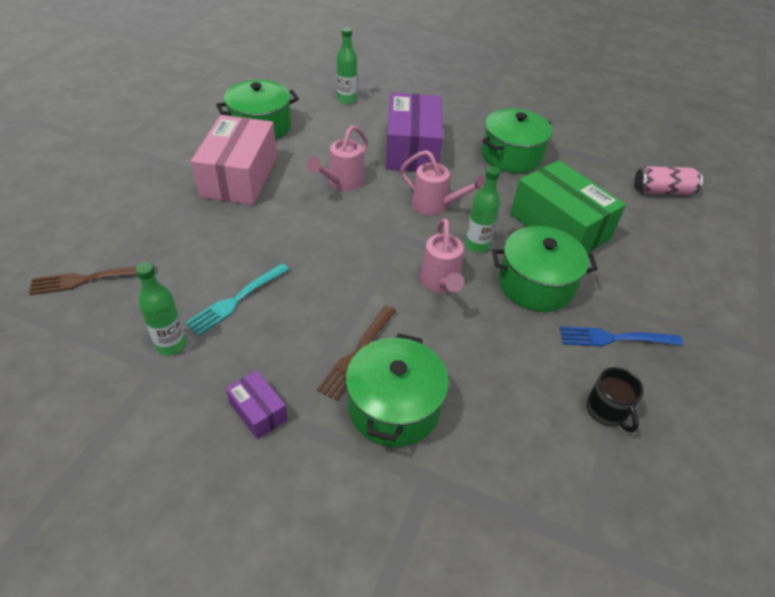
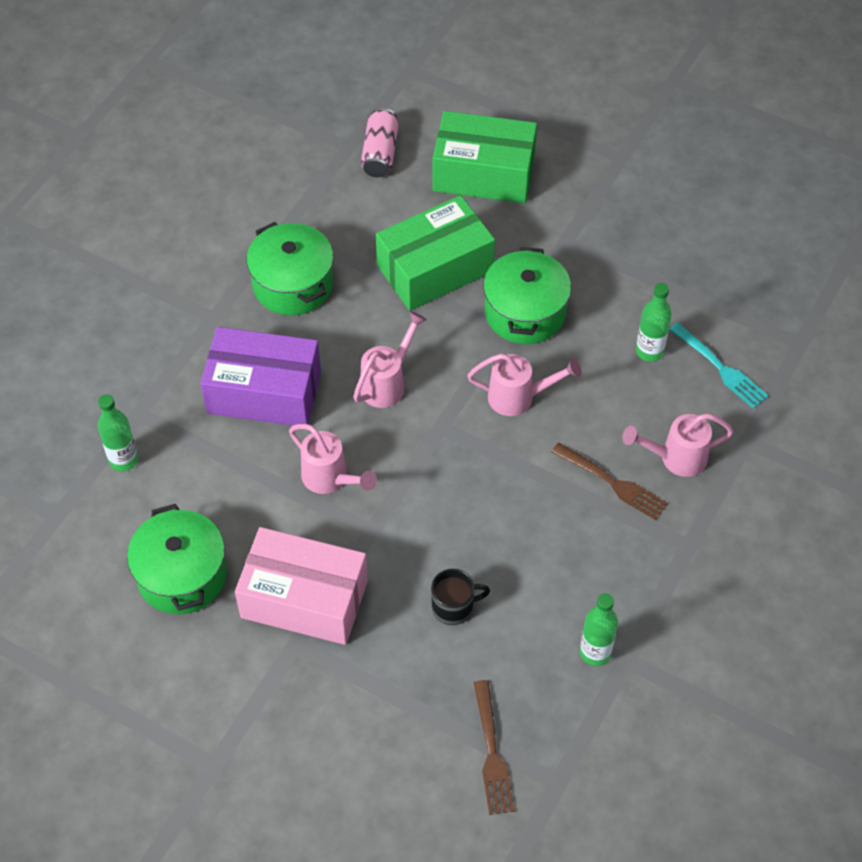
camera: 80 degrees left, 10 degrees up
(236, 300) = (533, 593): turquoise fork -> turquoise fork (720, 368)
(258, 411) = (678, 569): purple box -> none
(394, 407) = (675, 458): green pot -> pink watering can
(477, 245) = (460, 353): green bottle -> green bottle (649, 351)
(607, 410) = (681, 296): black mug -> black mug (454, 607)
(614, 338) = (600, 266): blue fork -> none
(679, 252) = (483, 173): none -> green box

